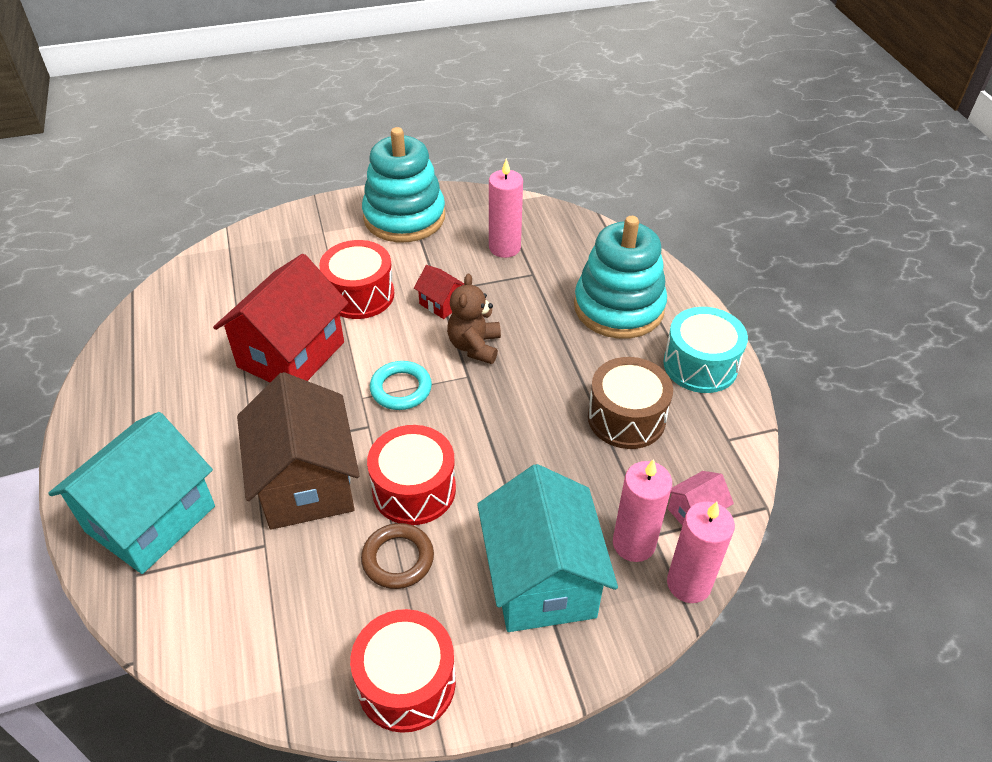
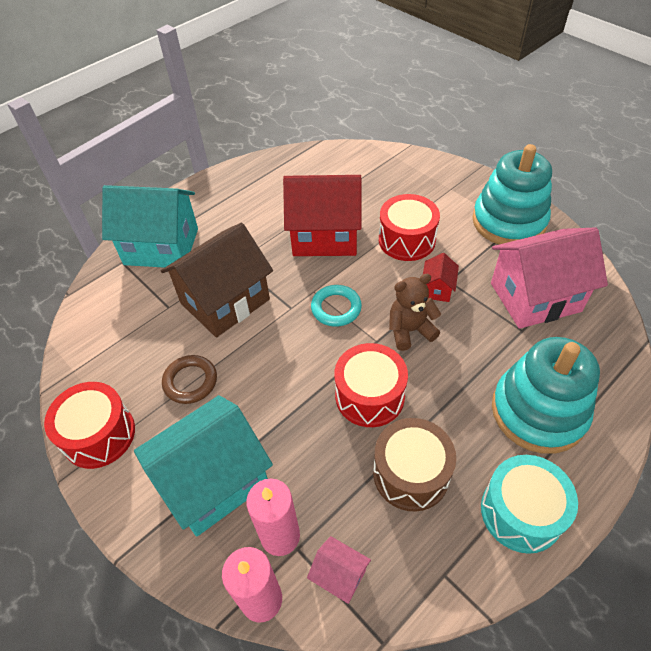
camera: 65 degrees right, 5 degrees up
(414, 489) = (252, 361): red drum -> red drum (369, 396)
(504, 248) = (535, 297): pink candle -> pink house

